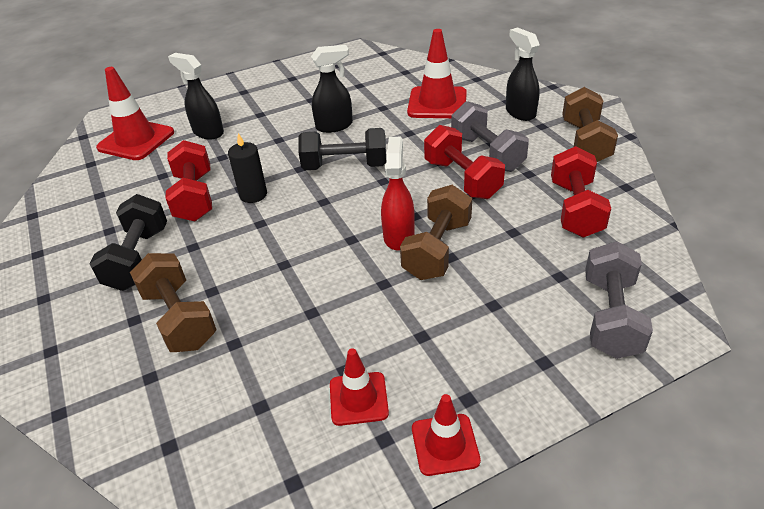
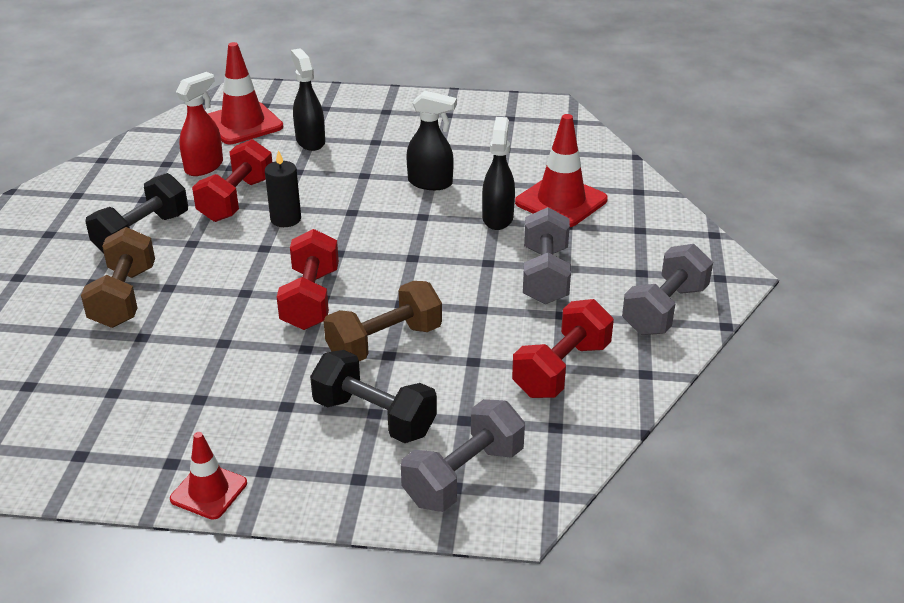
camera: 30 degrees right, 5 degrees down
(345, 166) = (394, 228): black dumbbell -> black dumbbell (374, 417)
(358, 398) = (185, 425): red traffic cone -> none
(399, 236) = (366, 314): red spray bottle -> red spray bottle (204, 167)
(462, 179) = (488, 290): red dumbbell -> red dumbbell (310, 299)
(520, 112) = (637, 248): black spray bottle -> black spray bottle (497, 218)
(585, 142) = (665, 310): brown dumbbell -> grey dumbbell

